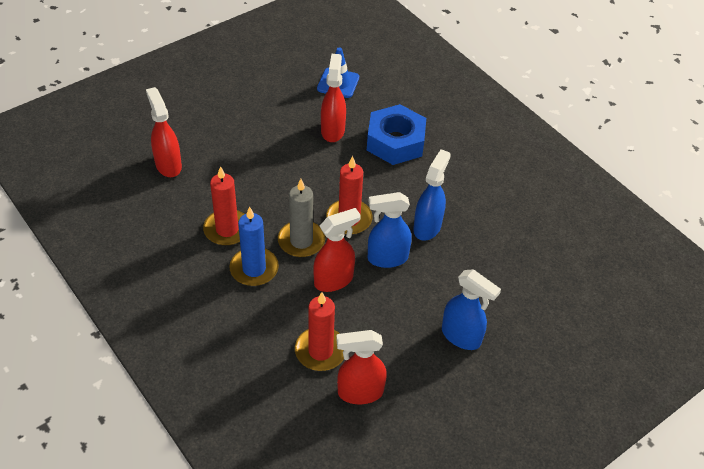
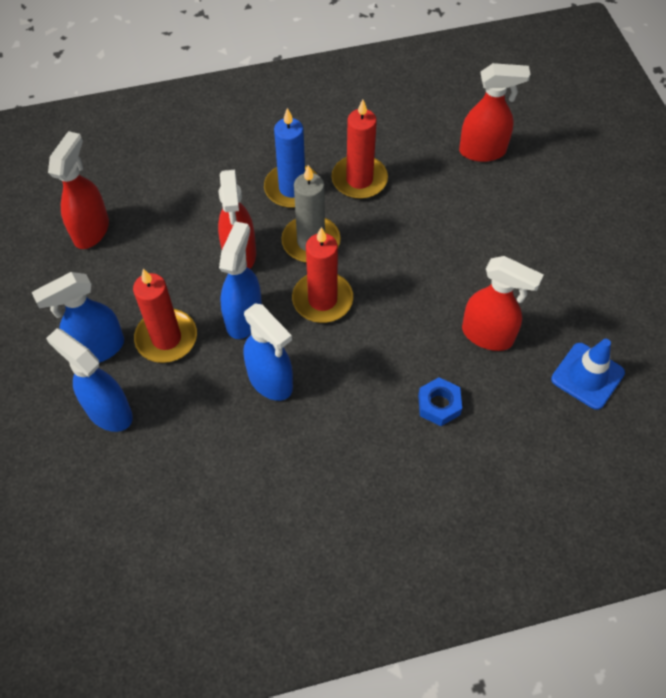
camera: 115 degrees right, 10 degrees up
(320, 351) = (157, 214): red candle -> red candle (166, 338)
(395, 142) = (439, 405): blue nut -> blue nut, size x0.48
(503, 308) = (108, 411): none -> blue spray bottle

